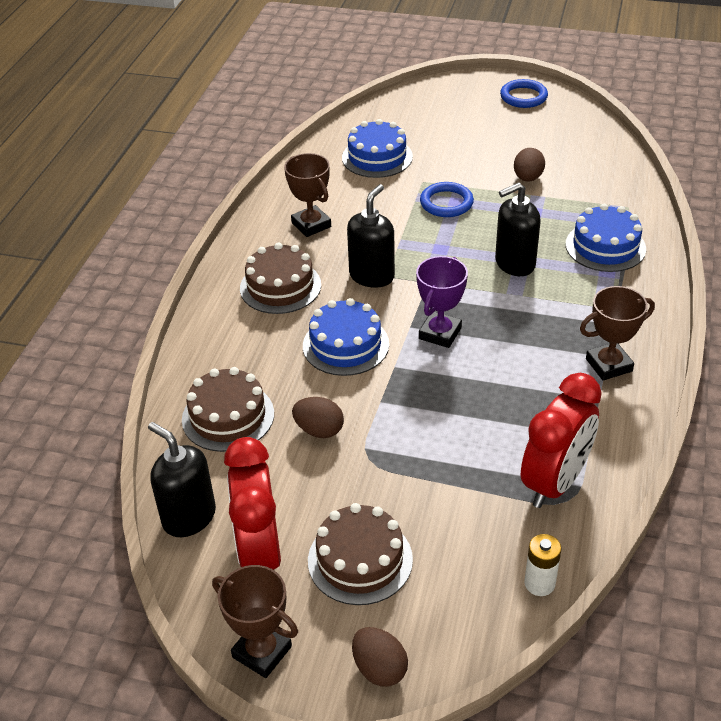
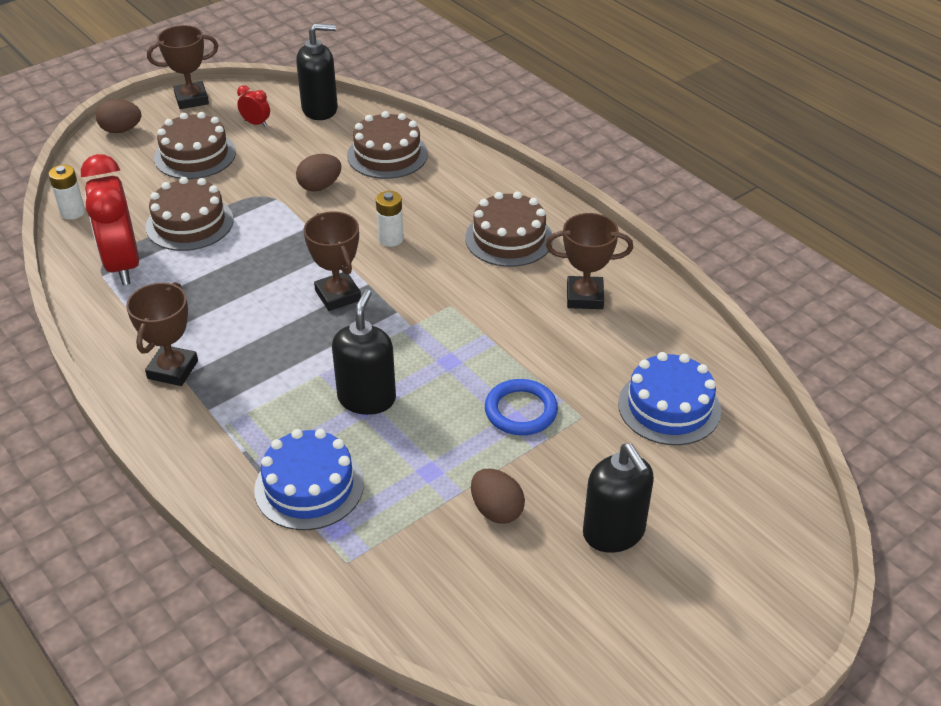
camera: 125 degrees right, 0 degrees up
(260, 552) = (256, 123): red clock -> red clock, size x0.41
(345, 345) = (391, 239): blue cake -> white battery
(372, 276) = (461, 296): black soap dispenser -> black soap dispenser (614, 533)
(440, 333) = (338, 295): purple trophy -> brown trophy
(458, 481) = (189, 223): none -> brown cake
(523, 97) = (696, 647): blue ring -> none

